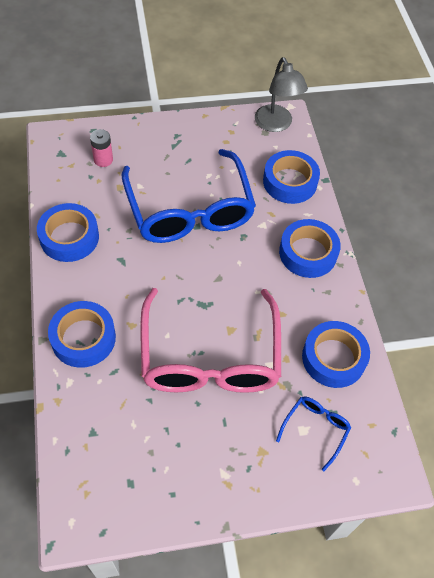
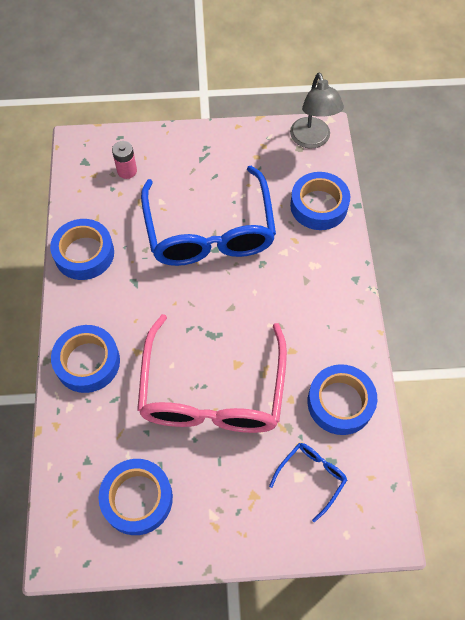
camera: 10 degrees right, 5 degrees up
(308, 253) = (328, 286): blue tape -> blue tape (137, 498)

